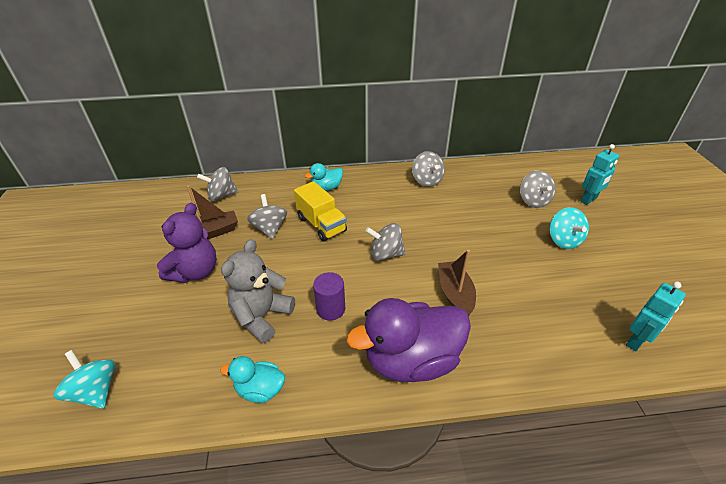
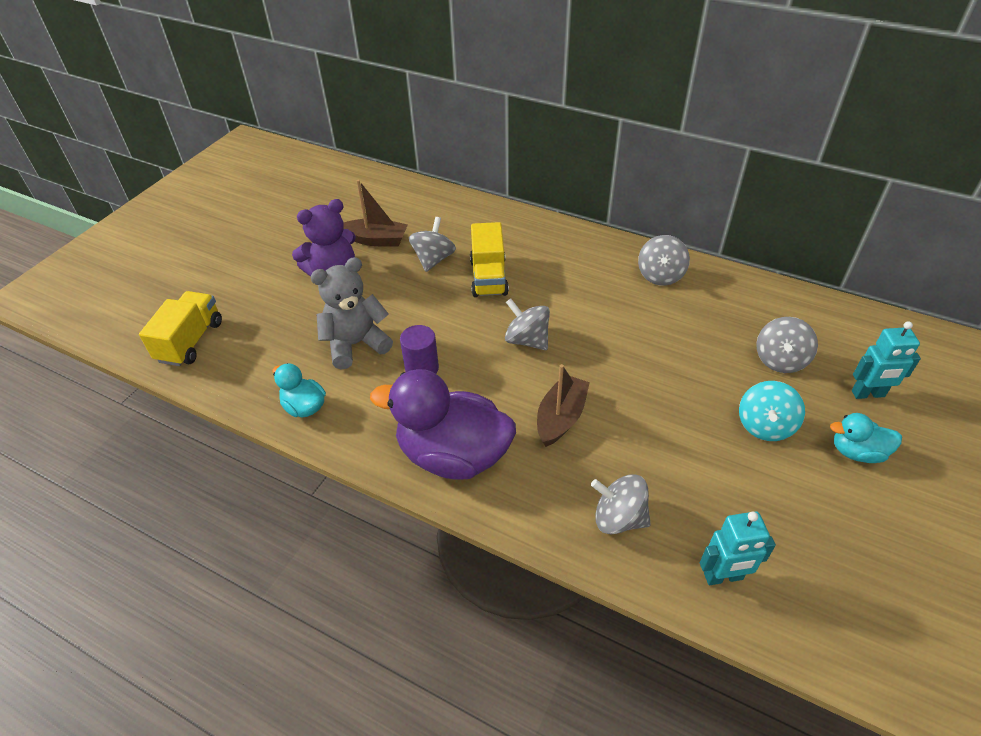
camera: 35 degrees right, 5 degrees up
(96, 391) = (190, 341): turquoise spinning top -> yellow truck
(221, 195) = (416, 203): grey spinning top -> grey spinning top (618, 518)
(326, 188) = (531, 237): turquoise duck -> turquoise duck (857, 452)

